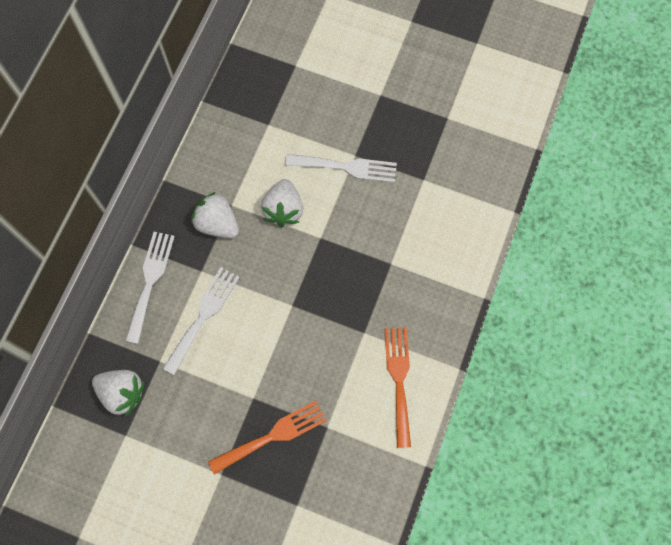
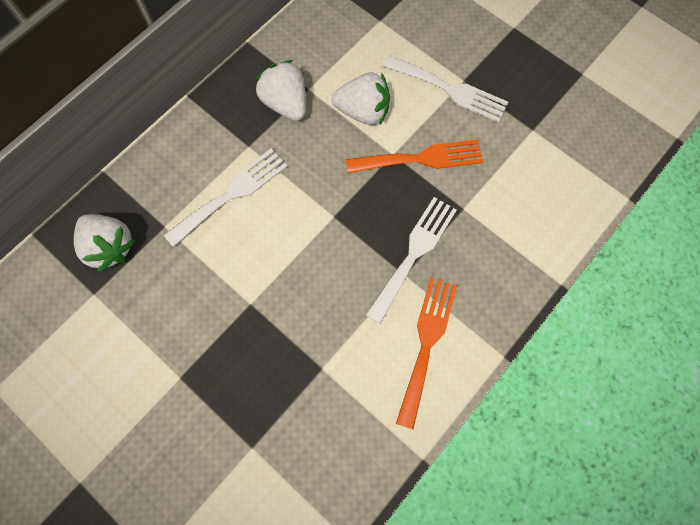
camera: 20 degrees right, 0 degrees up
(150, 281) = (190, 139): white fork -> white fork (413, 253)
(273, 436) = (255, 355): orange fork -> orange fork (421, 158)
(283, 210) = (363, 111): white strawberry -> white strawberry turned 105 degrees counterclockwise

